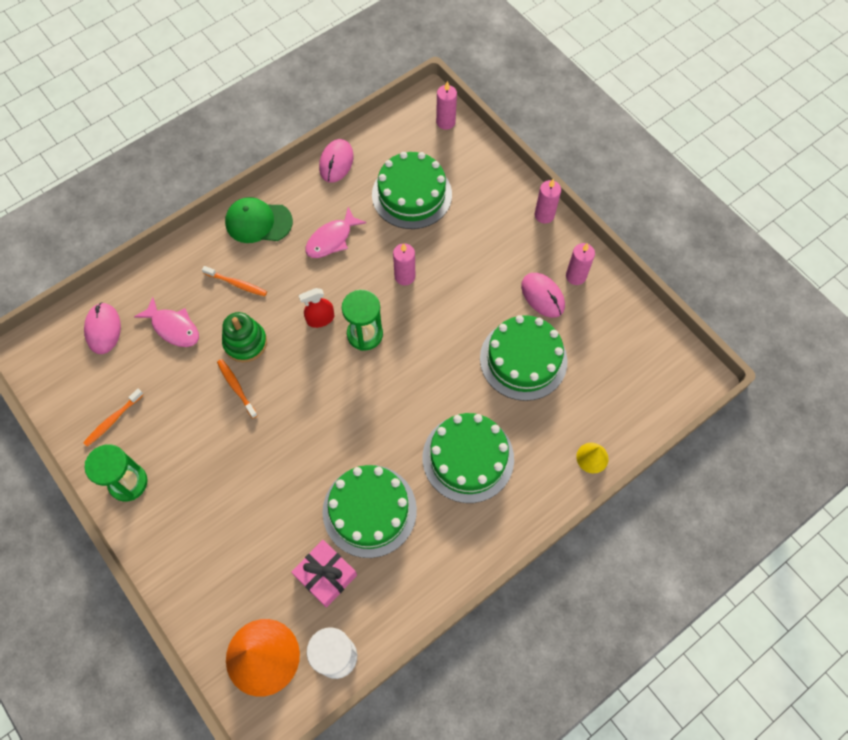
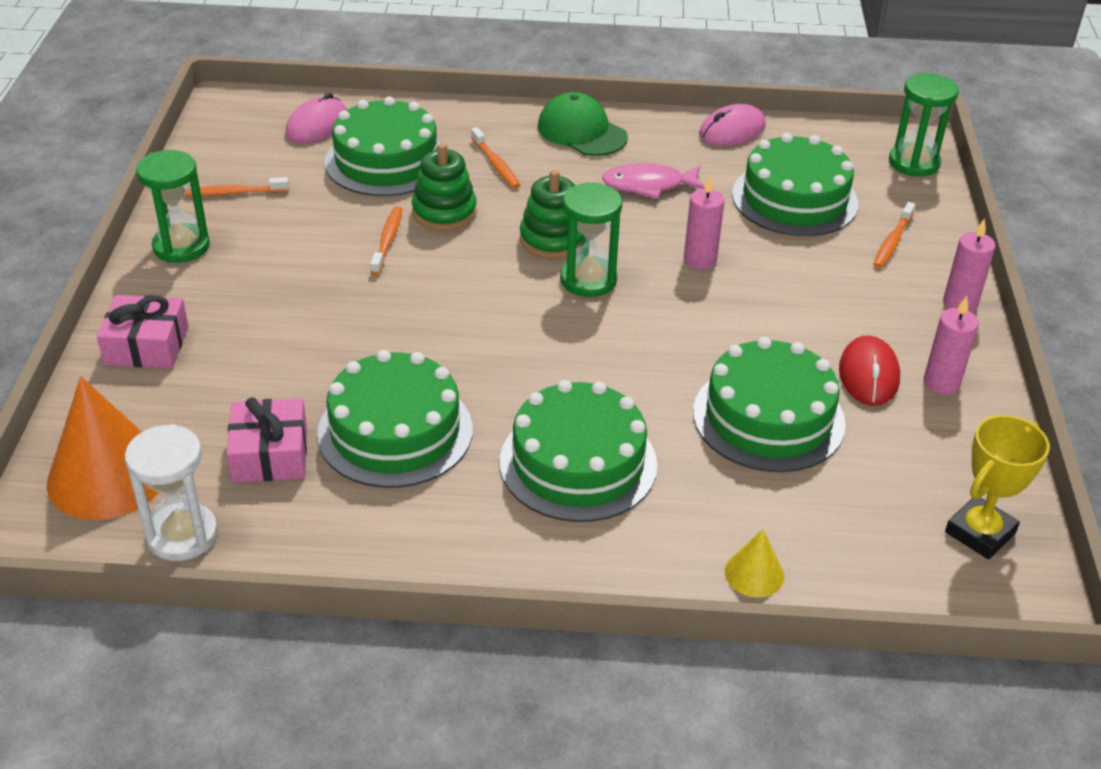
camera: 40 degrees right, 25 degrees down
(173, 327) = (386, 161): pink fish -> green cake
(188, 564) = (147, 345): none -> pink gift
(320, 319) = (552, 239): red spray bottle -> green stacking toy
(445, 122) = (914, 163): pink candle -> green hourglass
(482, 192) = (892, 241): none -> orange toothbrush
(542, 296) = (868, 375): pink mouse -> red mouse
(657, 357) = (980, 532): none -> yellow trophy

